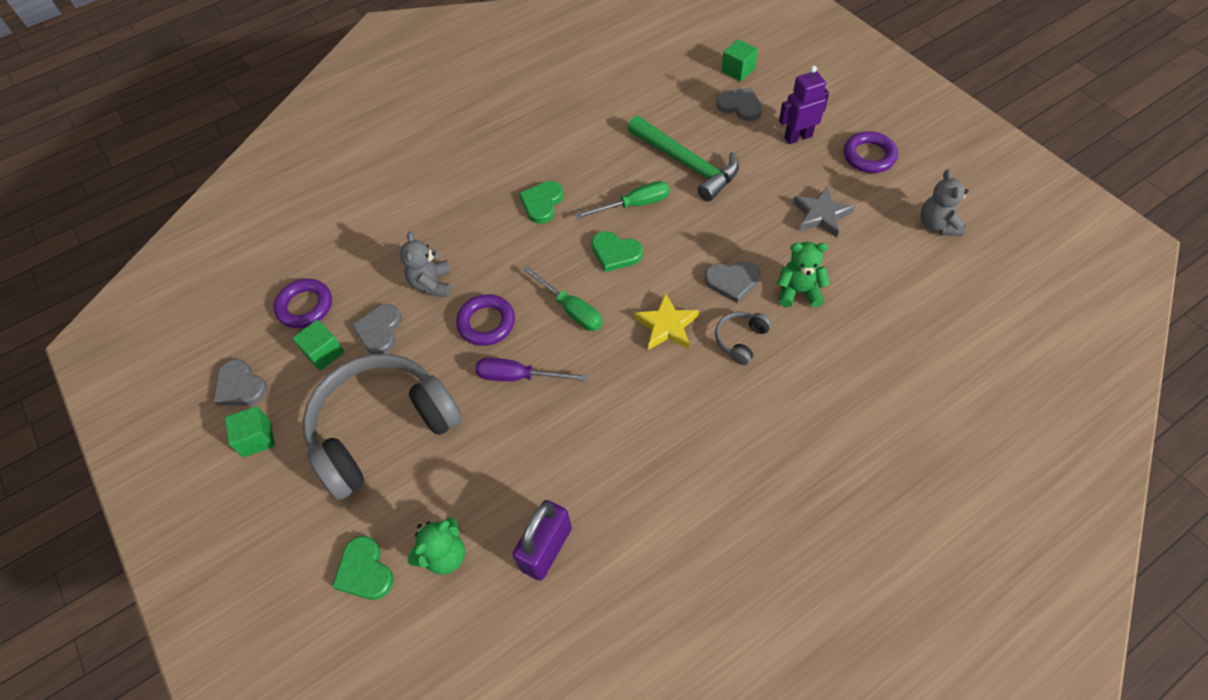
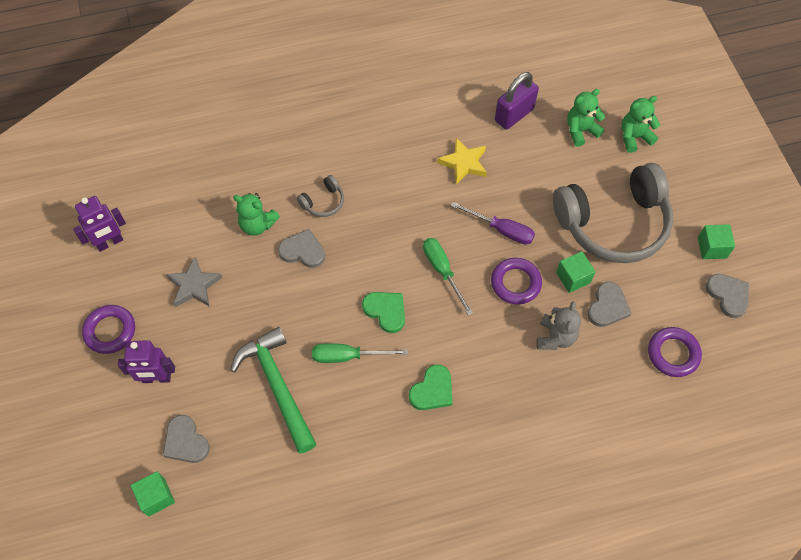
camera: 165 degrees left, 5 degrees up
(324, 353) = (657, 302): green cube -> green cube (573, 278)
(364, 571) = (634, 137): green heart -> green teddy bear
(666, 326) = (373, 231): yellow star -> yellow star (464, 163)
(937, 224) = (110, 243): grey teddy bear -> purple robot

